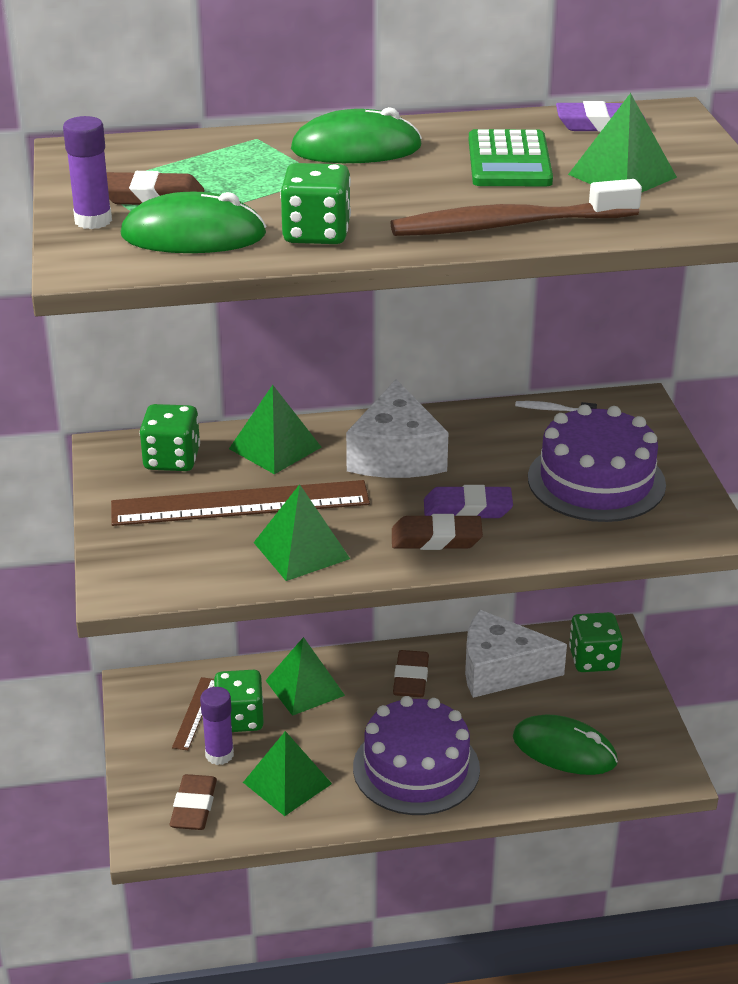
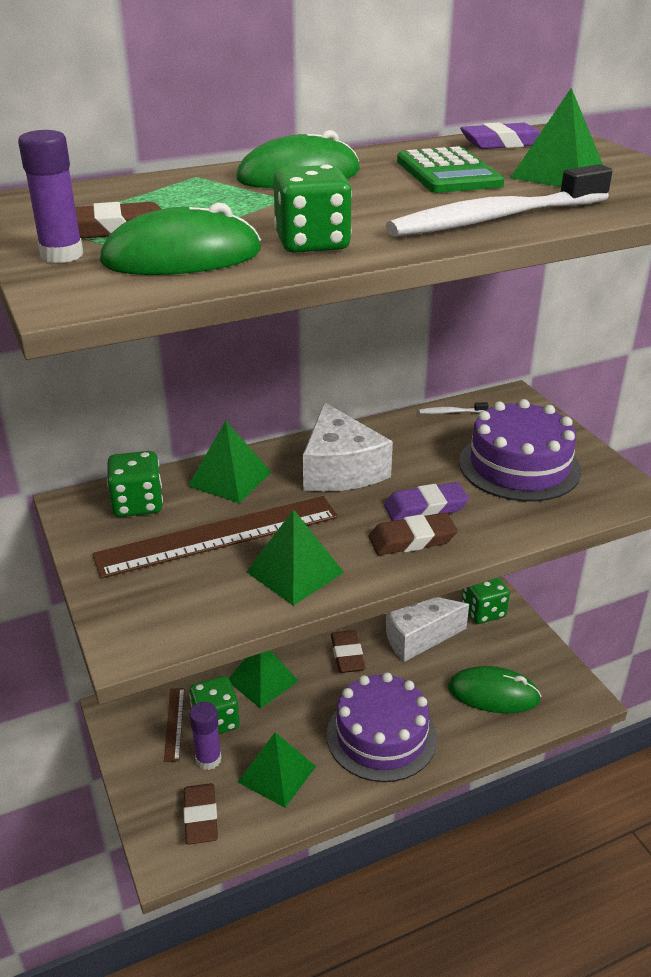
camera: 15 degrees left, 0 degrees up
(508, 225) = (495, 219): brown toothbrush -> white toothbrush

